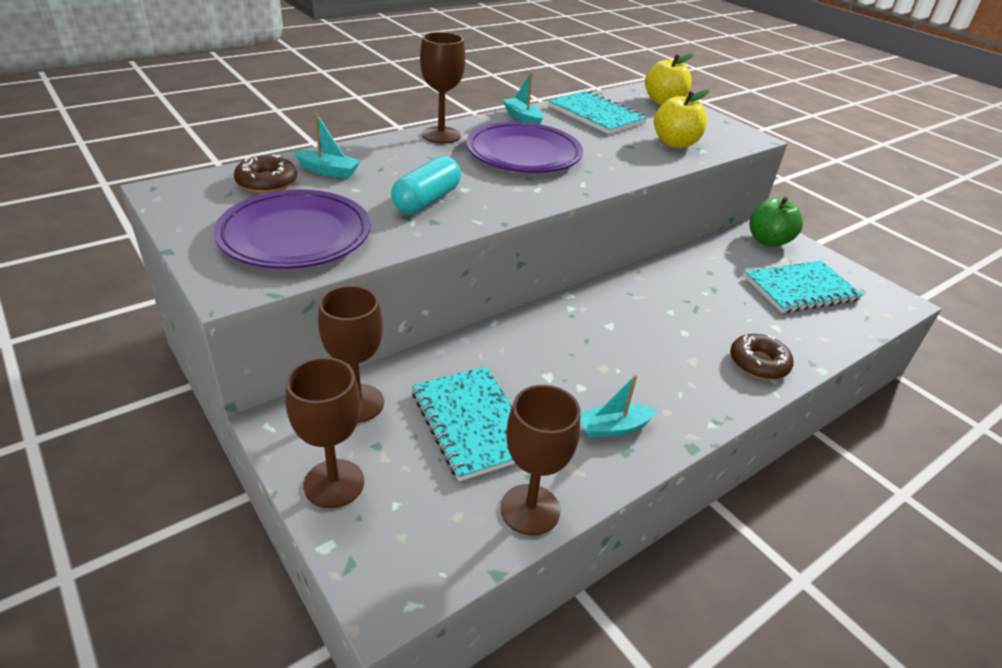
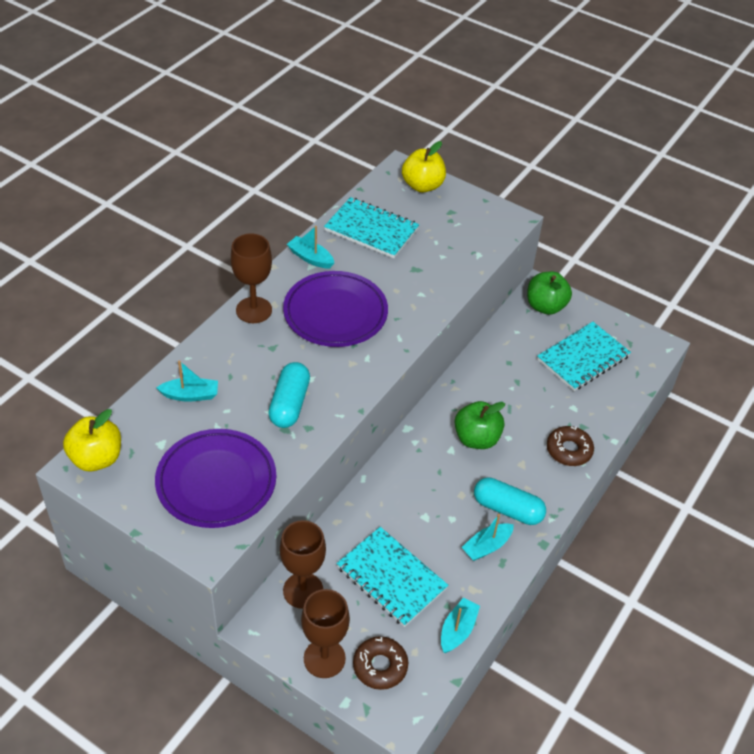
camera: 20 degrees left, 10 degrees up
(267, 182) = (151, 428): brown donut -> brown donut (380, 666)
(530, 509) = (457, 630): brown goblet -> turquoise boat
(645, 323) = (476, 439): none -> green apple
(657, 398) = (507, 509): none -> turquoise capsule
(675, 143) = (453, 252): yellow apple -> yellow apple (96, 458)

